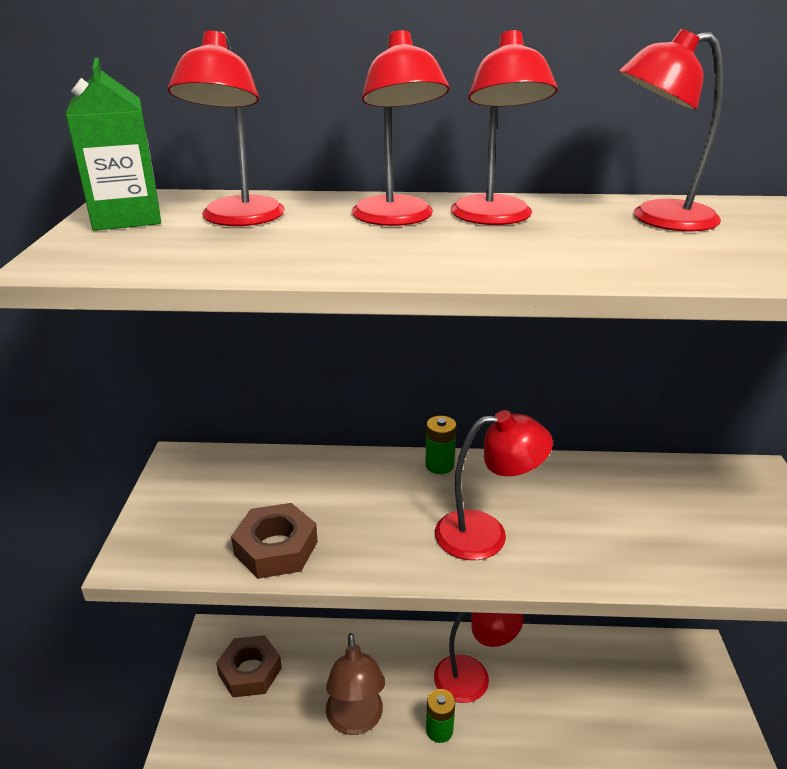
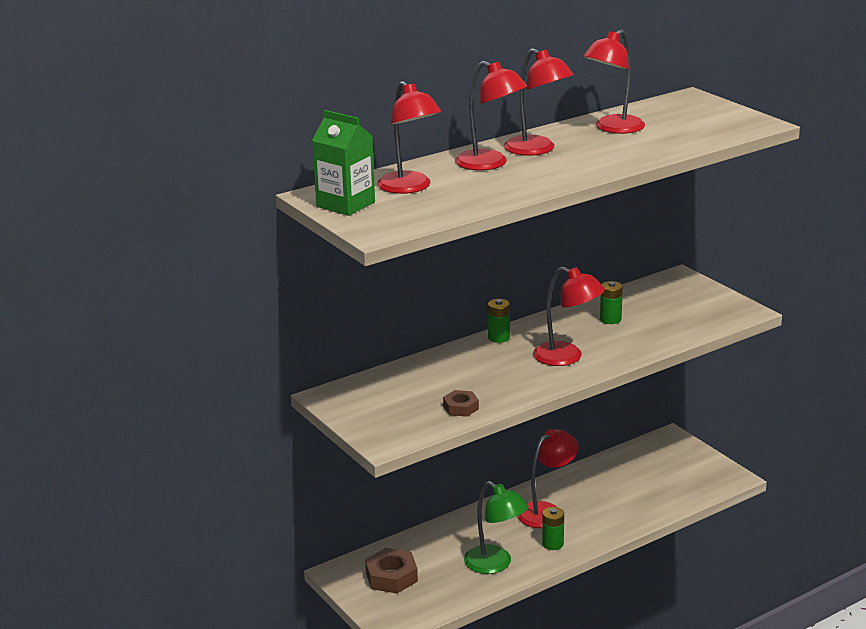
camera: 35 degrees left, 5 degrees down
(276, 548) = (460, 407): brown nut -> brown nut, size x0.61
(355, 721) = (495, 564): brown lamp -> green lamp
(486, 534) = (567, 357): red lamp -> red lamp turned 75 degrees clockwise
(602, 499) = (610, 319): none -> green battery

